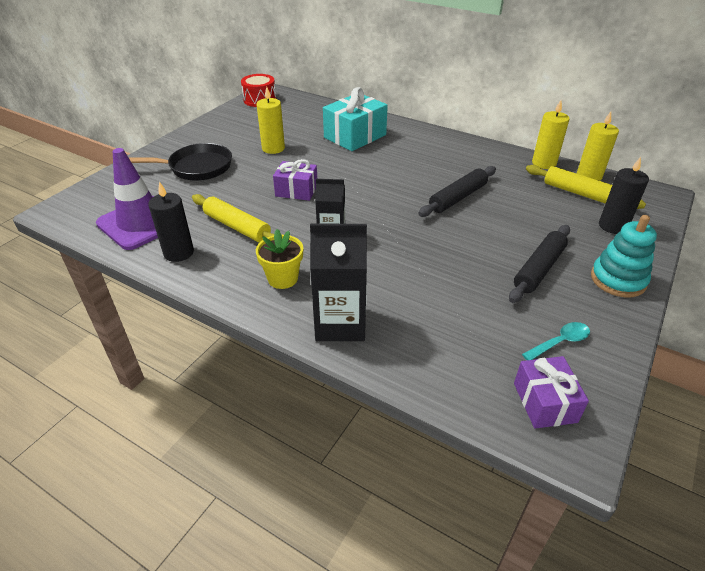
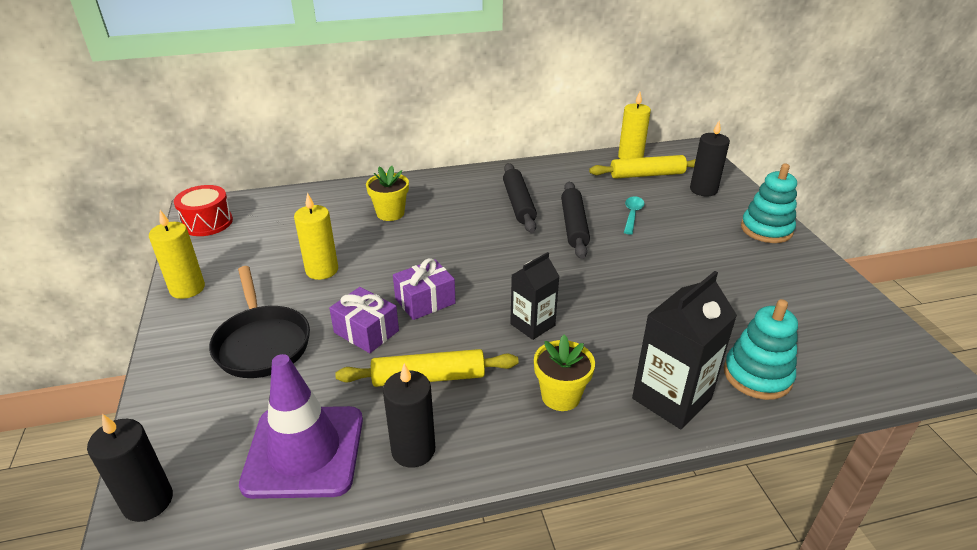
camera: 45 degrees left, 5 degrees down
(69, 204) = (148, 501): none -> black candle
(196, 168) = (262, 343): black pan -> black pan turned 120 degrees clockwise
(355, 136) = (390, 213): turquoise gift -> yellow flower pot
(420, 352) = (757, 375): none -> turquoise stacking toy
(539, 269) = (716, 252): black rolling pin -> black rolling pin (518, 204)
(544, 163) = (586, 161): yellow candle -> yellow candle (187, 288)
(544, 402) = (869, 349): purple gift -> purple gift (366, 332)
(560, 342) = (810, 299): turquoise spoon -> turquoise spoon (632, 215)

